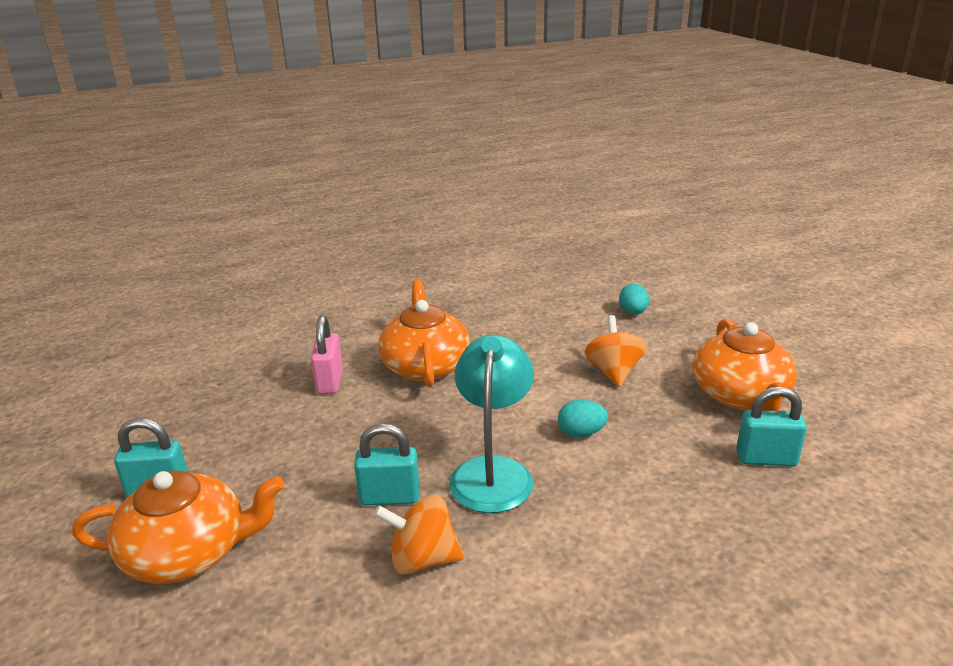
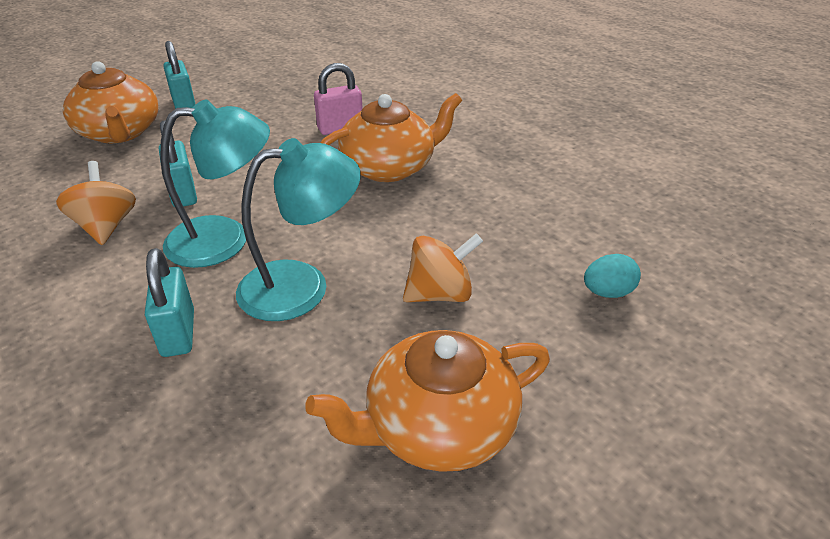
camera: 70 degrees right, 10 degrees up
(581, 433) = (302, 286): turquoise egg -> turquoise lamp
(766, 459) = (287, 462): turquoise padlock -> turquoise padlock (178, 333)

